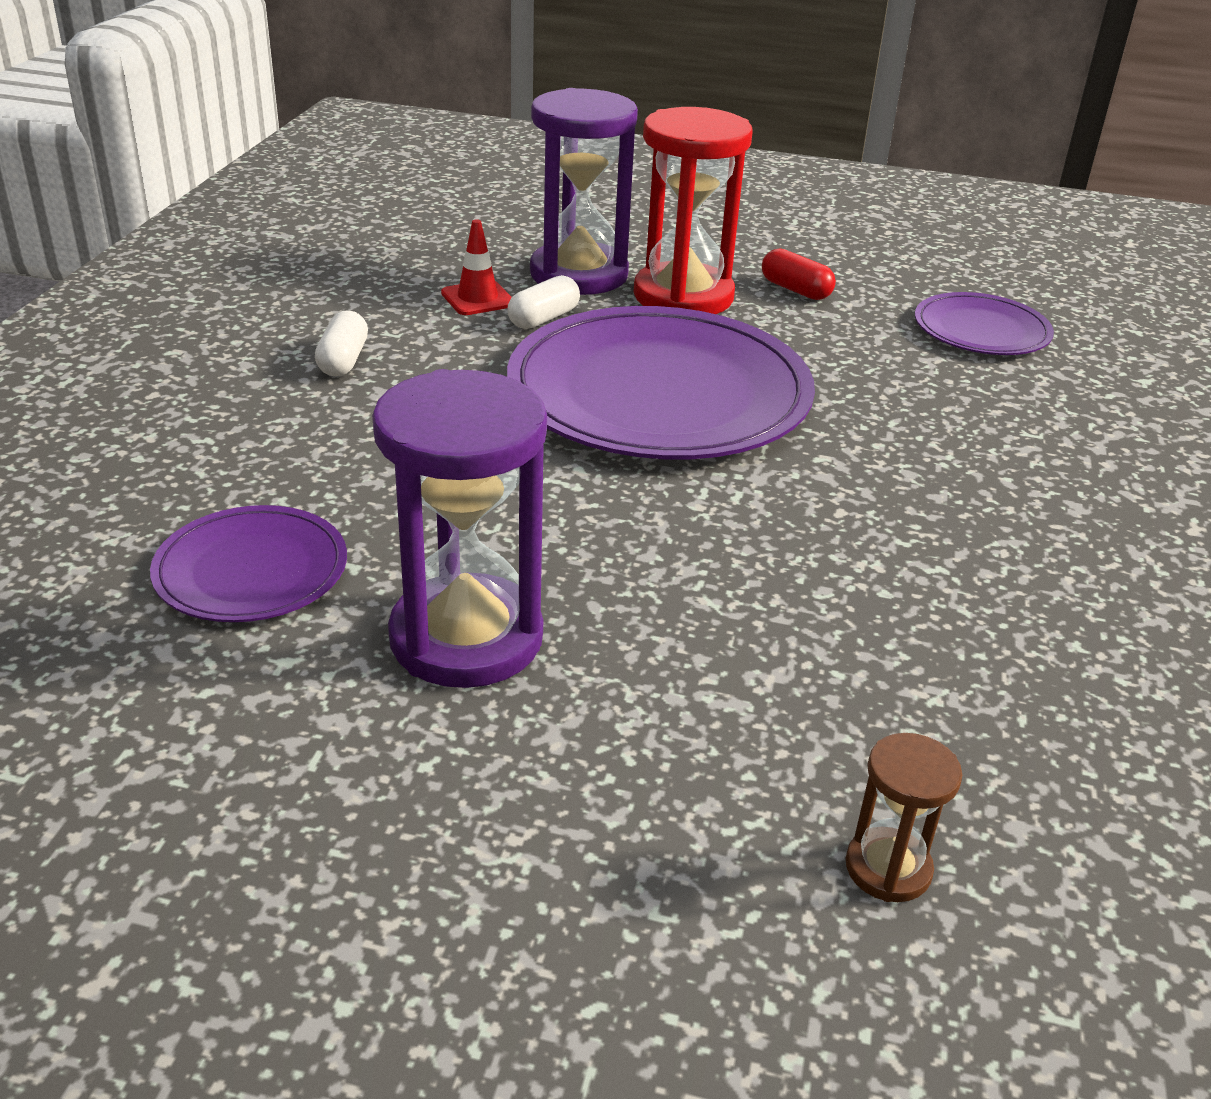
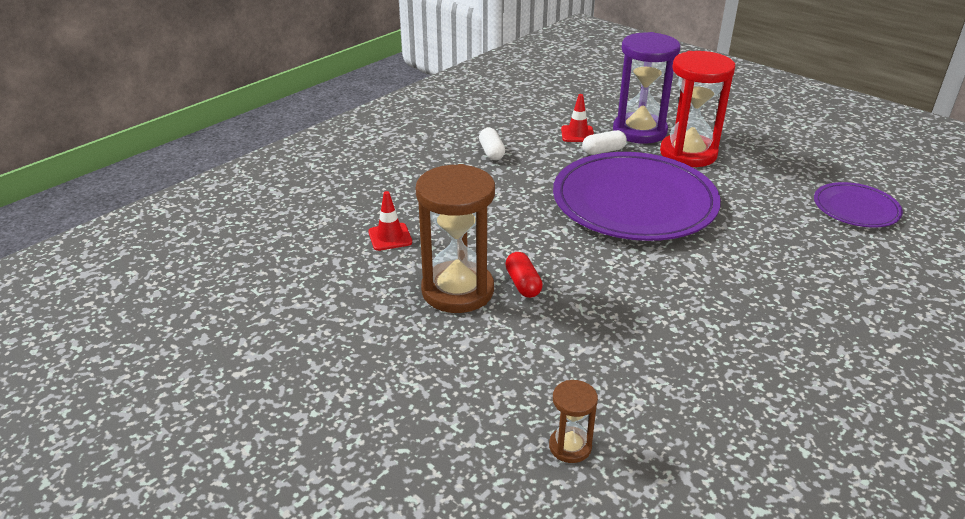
camera: 30 degrees right, 0 degrees up
(251, 570) = (390, 237): purple plate -> red traffic cone
(343, 360) = (491, 152): white capsule -> white capsule turned 45 degrees counterclockwise
(466, 638) = (457, 290): purple hourglass -> brown hourglass
(795, 290) = (757, 162): red capsule -> red capsule (523, 284)

